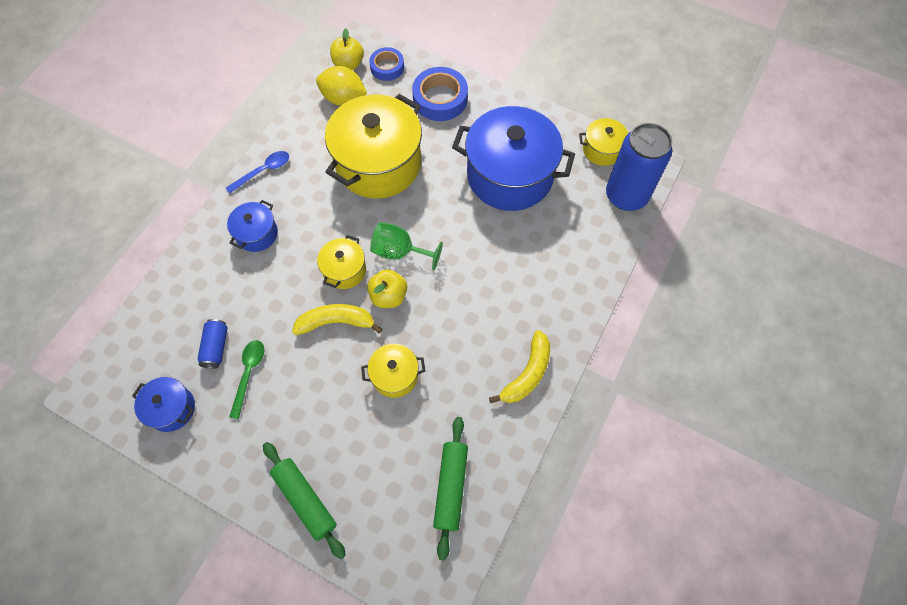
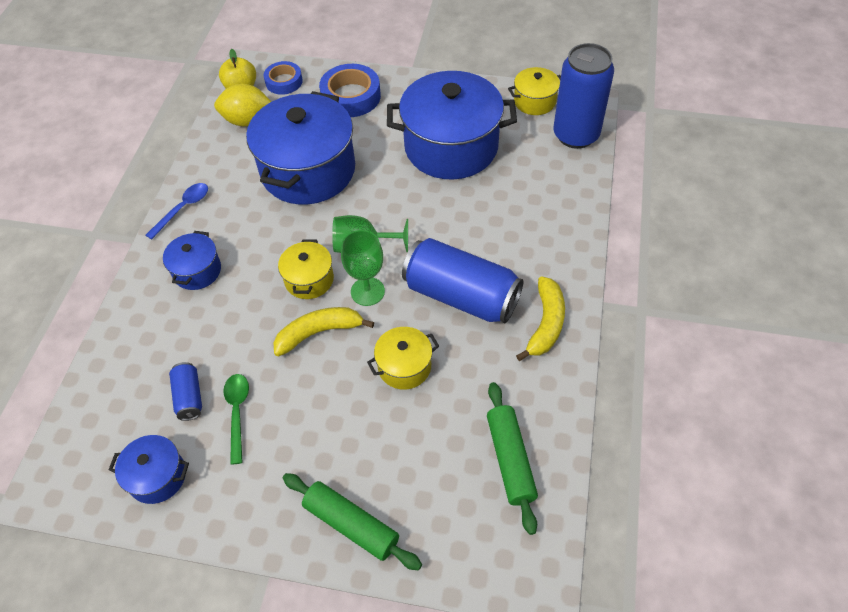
camera: 15 degrees left, 10 degrees down
(378, 164) = (308, 170): yellow pot -> blue pot
(388, 296) = (367, 291): yellow apple -> green goblet
(465, 324) = (461, 295): none -> blue can

